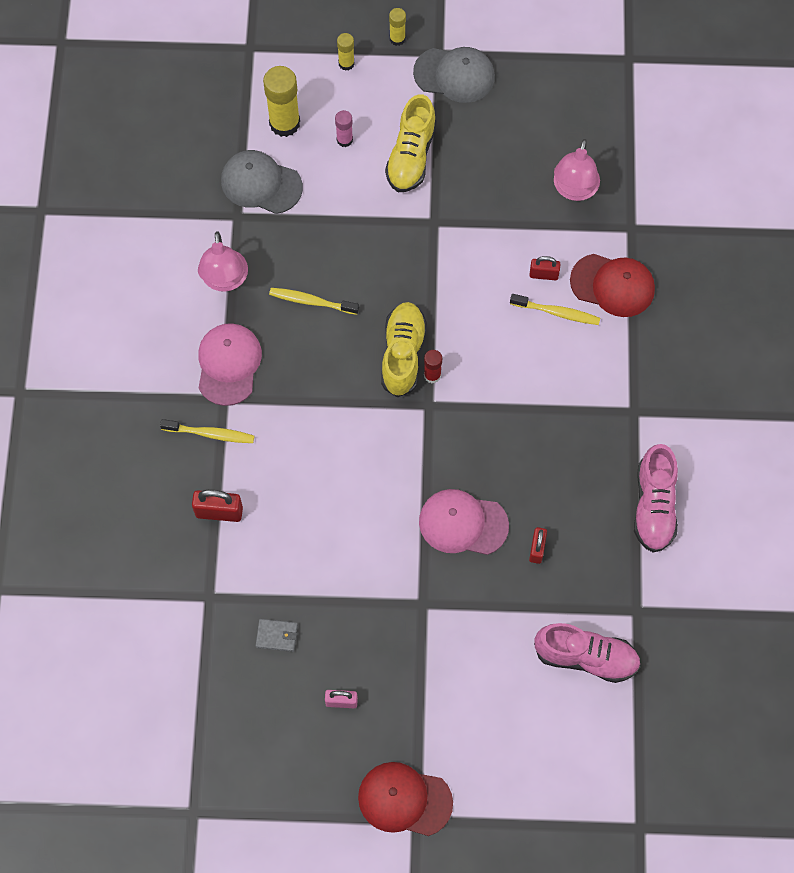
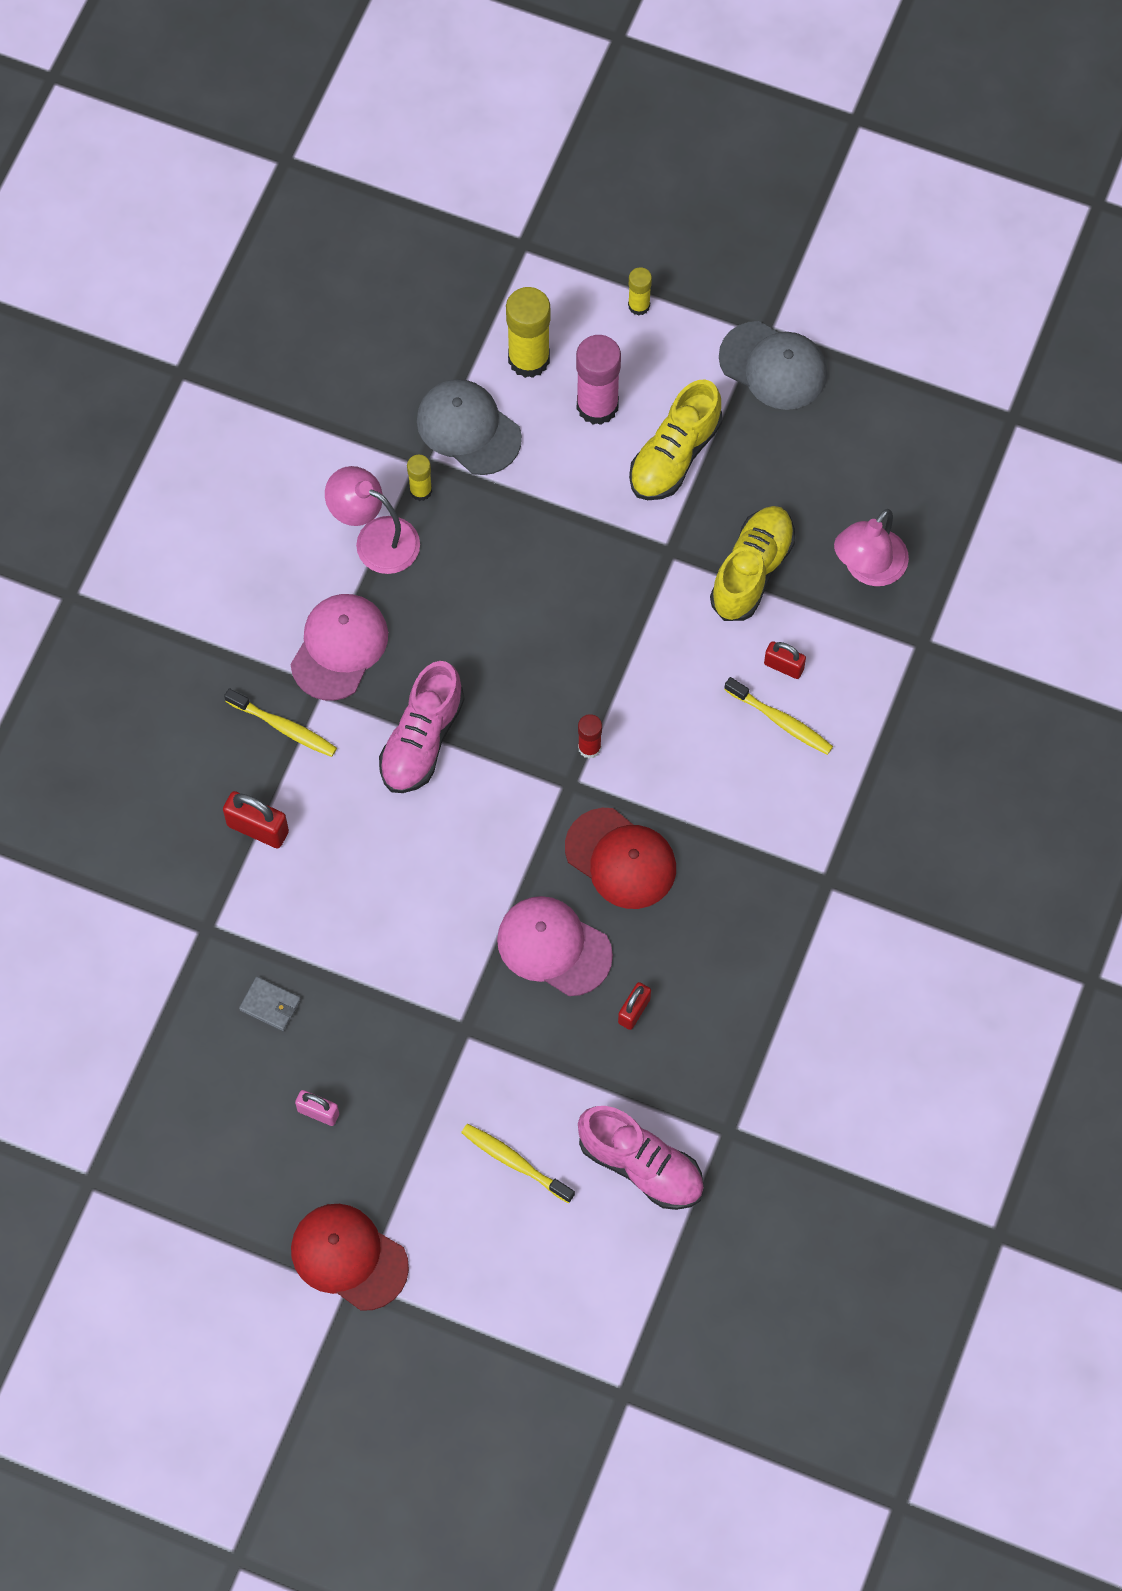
camera: 20 degrees right, 0 degrees up
(225, 280) = (375, 538): pink lamp -> pink lamp turned 105 degrees clockwise
(311, 301) = (474, 602): yellow toothbrush -> yellow toothbrush (515, 1162)
(344, 140) = (597, 406): pink glue stick -> pink glue stick, size x1.89
(397, 39) = (718, 293): yellow glue stick -> yellow glue stick (420, 490)
(403, 354) = (563, 708): yellow shoe -> yellow shoe (752, 571)
(612, 285) = (867, 710): red cap -> red cap (621, 859)
(654, 506) = (804, 1008): pink shoe -> pink shoe (422, 740)

